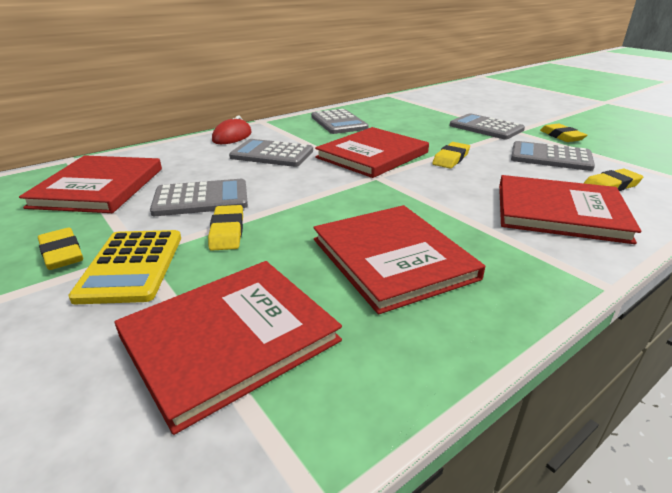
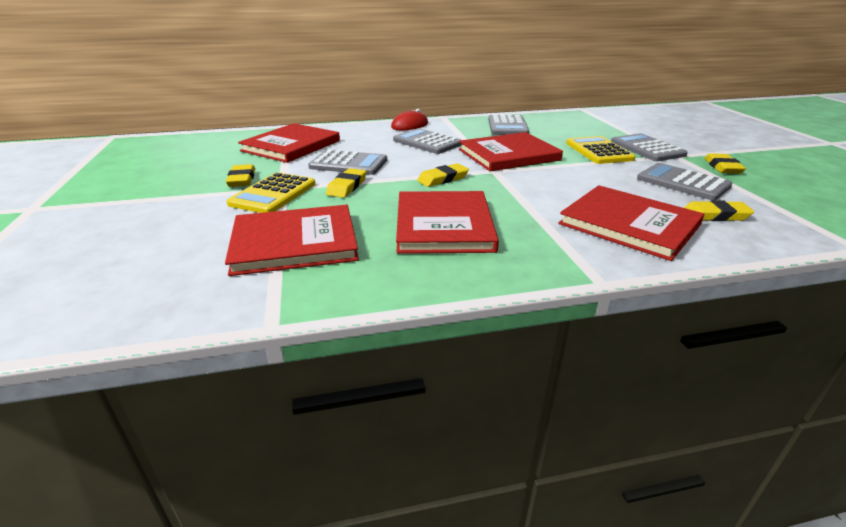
camera: 25 degrees right, 0 degrees up
(449, 137) = (598, 151): none -> yellow calculator
(451, 159) = (577, 168): yellow eraser -> yellow eraser (443, 179)

